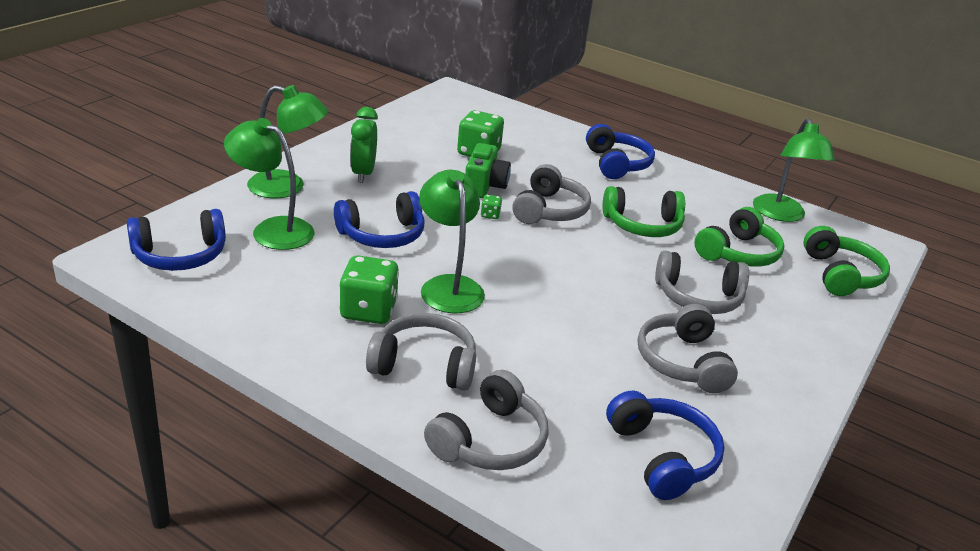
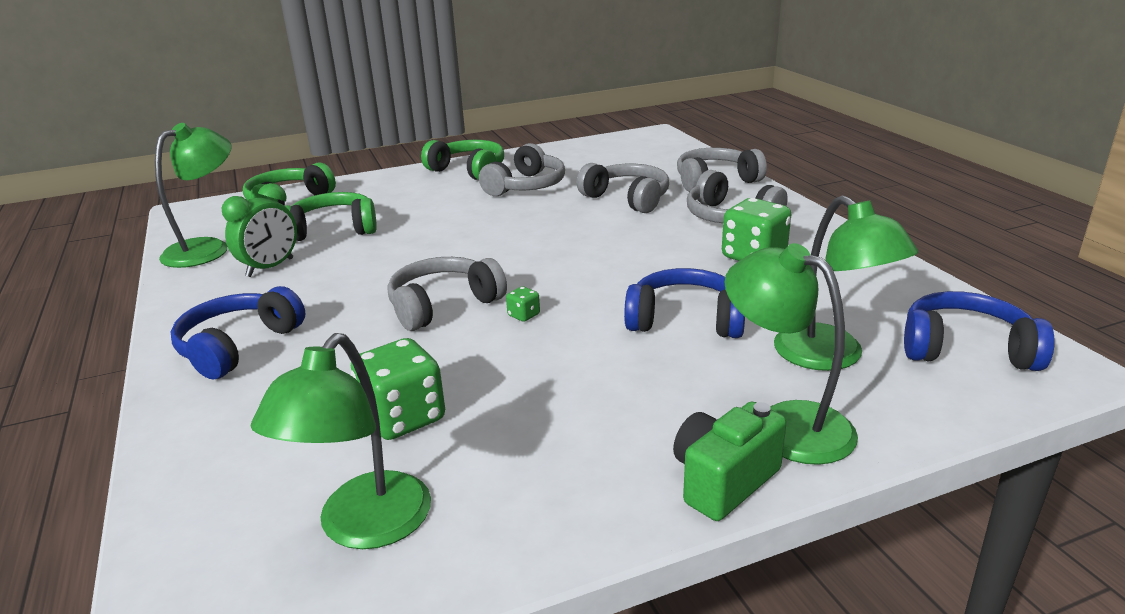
camera: 140 degrees left, 5 degrees down
(363, 174) = (640, 421): green clock -> green clock (270, 267)
(448, 286) = (656, 259): green lamp -> green lamp (363, 527)
(484, 186) = (477, 355): green camera -> green camera (723, 481)
(642, 225) = (370, 269): green headphones -> green headphones (468, 170)
(662, 456) = (612, 160): blue headphones -> none
(698, 297) = (439, 211): grey headphones -> grey headphones (627, 199)

